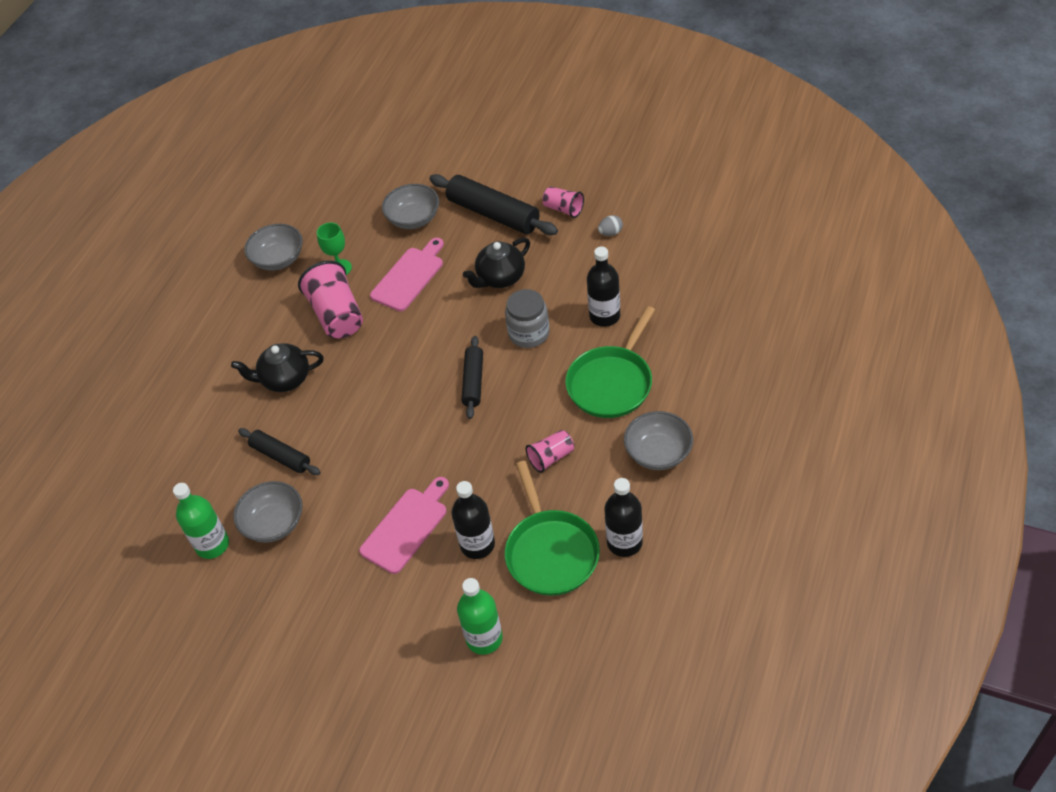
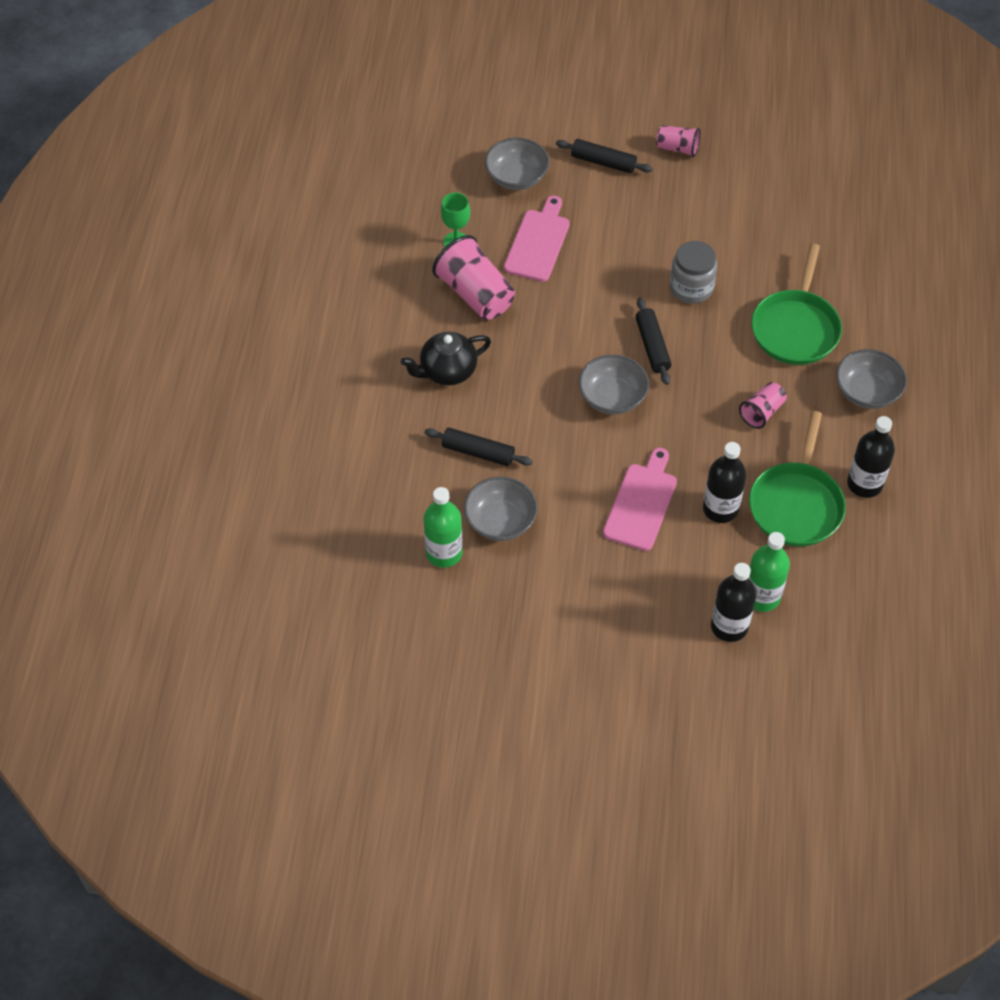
camera: 20 degrees left, 5 degrees up
(278, 259) = (381, 240): grey bowl -> grey bowl (612, 397)
(493, 214) = (603, 162): black rolling pin -> black rolling pin, size x0.59
(500, 278) = (638, 232): black teapot -> none
(551, 552) = (796, 505): green pan -> green pan turned 45 degrees clockwise
(604, 316) = (763, 259): black bottle -> black bottle (729, 626)
(610, 233) = (737, 169): grey egg -> none

